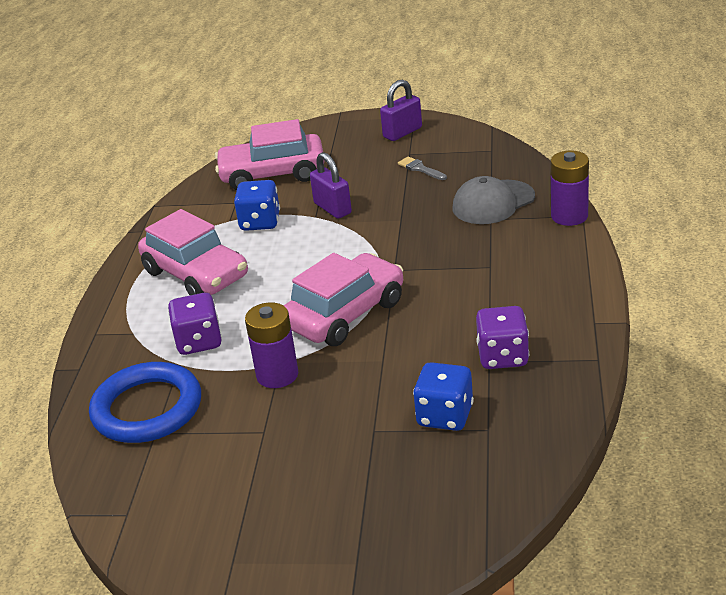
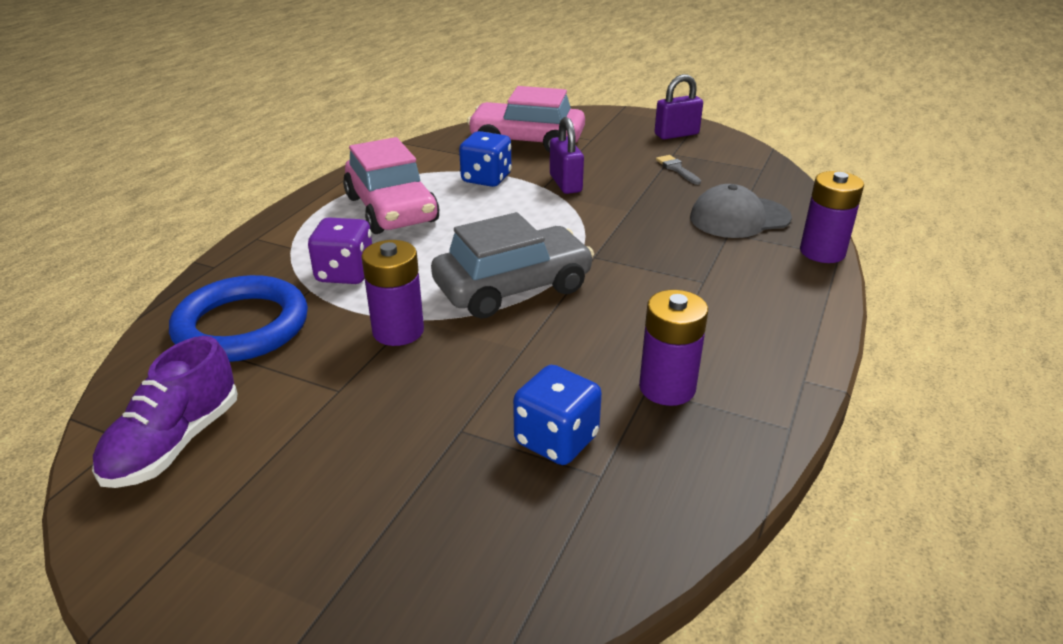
camera: 15 degrees right, 0 degrees up
(169, 505) = (174, 443): none -> purple shoe
(345, 314) = (513, 287): pink car -> grey car
(503, 357) = (667, 388): purple dice -> purple battery

